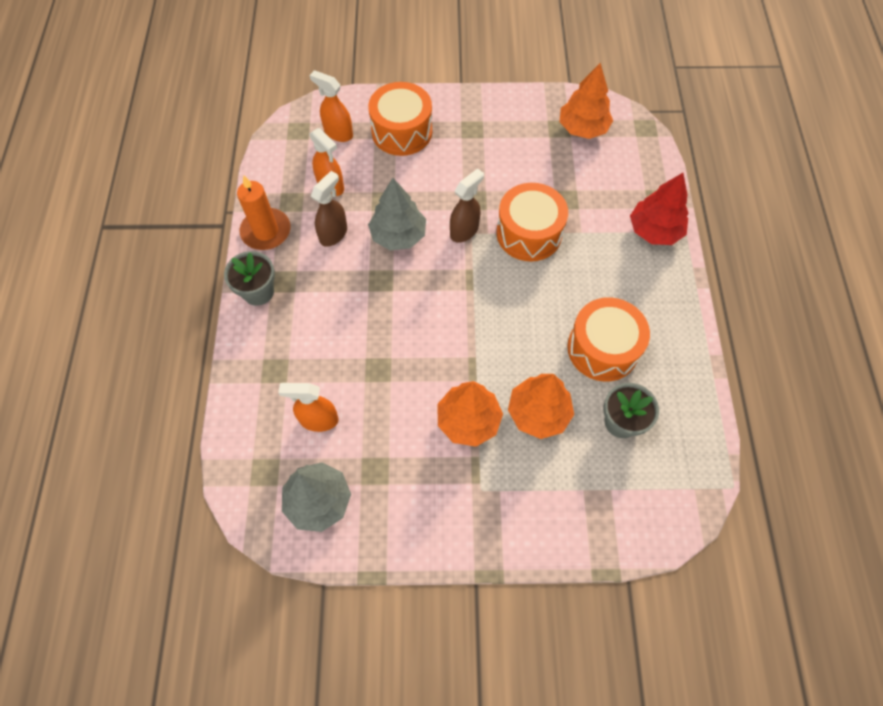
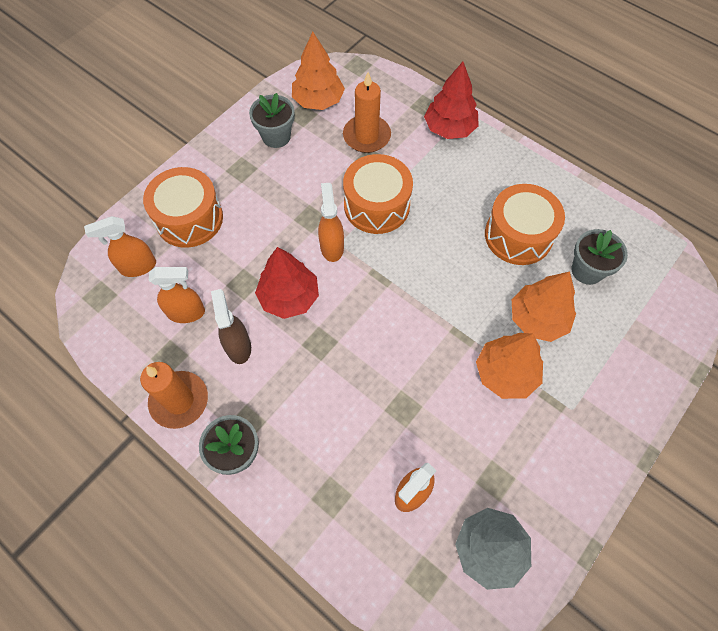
camera: 50 degrees left, 0 degrees up
(398, 235) = (289, 297): grey tree -> red tree
(464, 231) = (332, 246): brown spray bottle -> orange spray bottle
(522, 127) = (276, 136): none -> grey flower pot
(584, 182) = (366, 136): none -> orange candle

